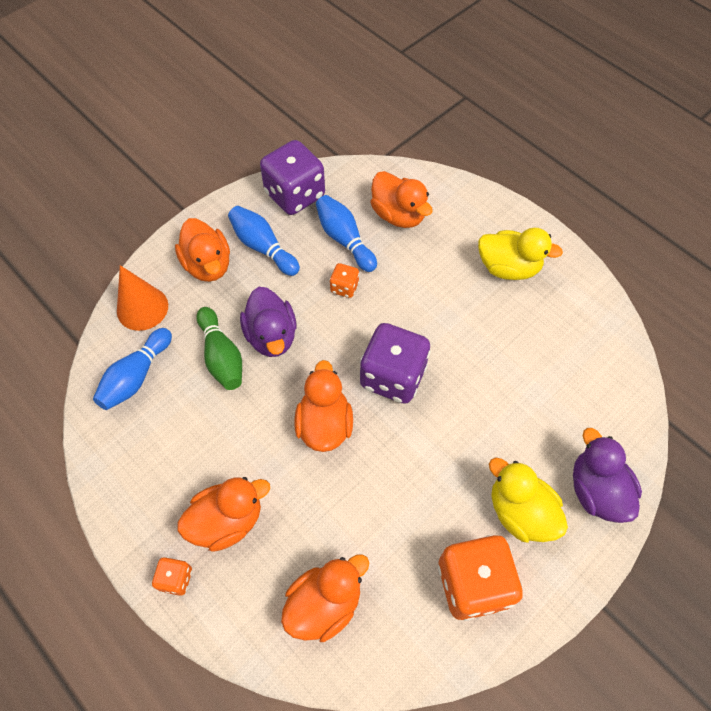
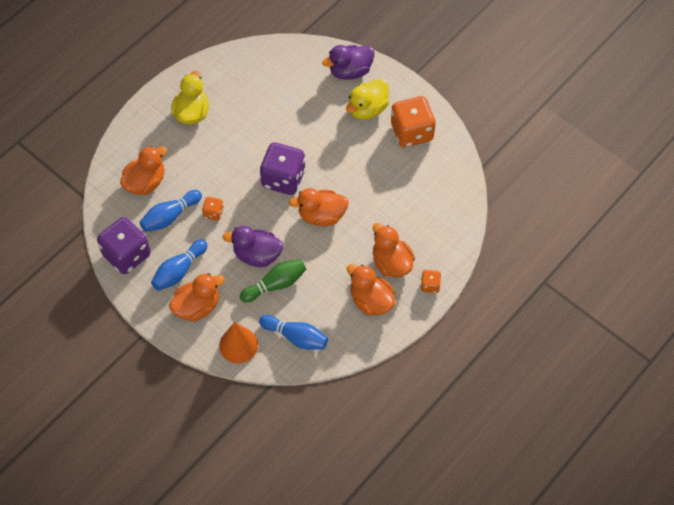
camera: 95 degrees left, 0 degrees up
(271, 336) = (257, 255): purple duck -> purple duck turned 150 degrees counterclockwise
(324, 603) = (433, 205): orange duck -> orange duck (371, 300)

